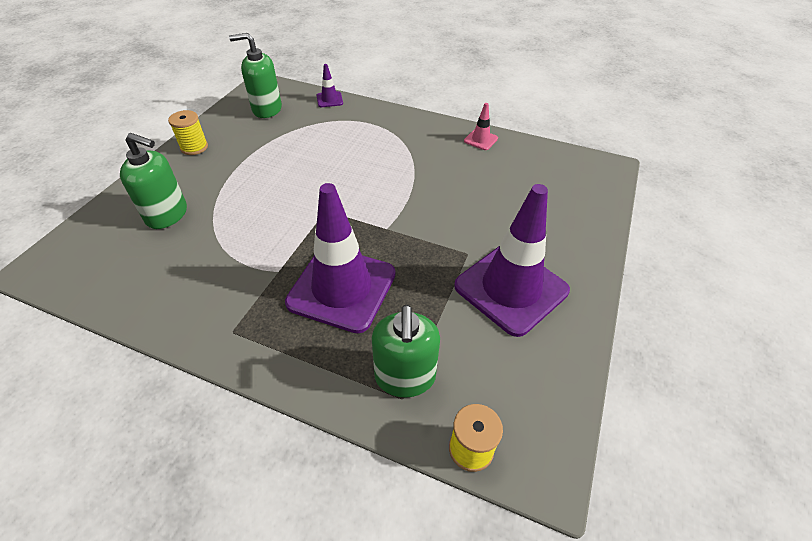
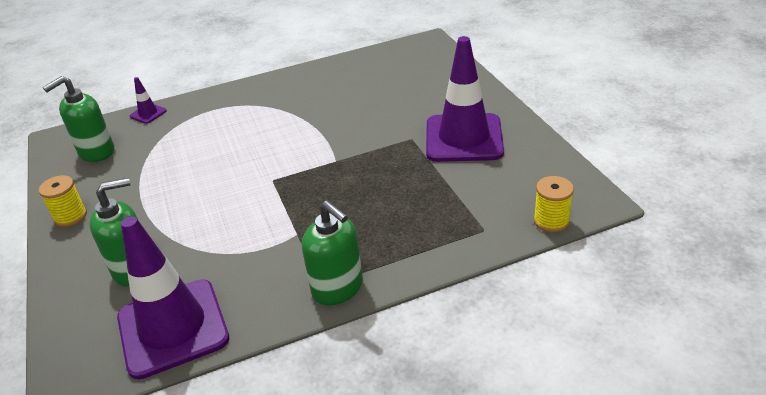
camera: 40 degrees left, 10 degrees down
(342, 288) = (359, 210): purple traffic cone -> purple traffic cone (173, 328)
(405, 377) = (470, 220): green soap dispenser -> green soap dispenser (338, 288)
(480, 140) = (320, 72): pink traffic cone -> none

